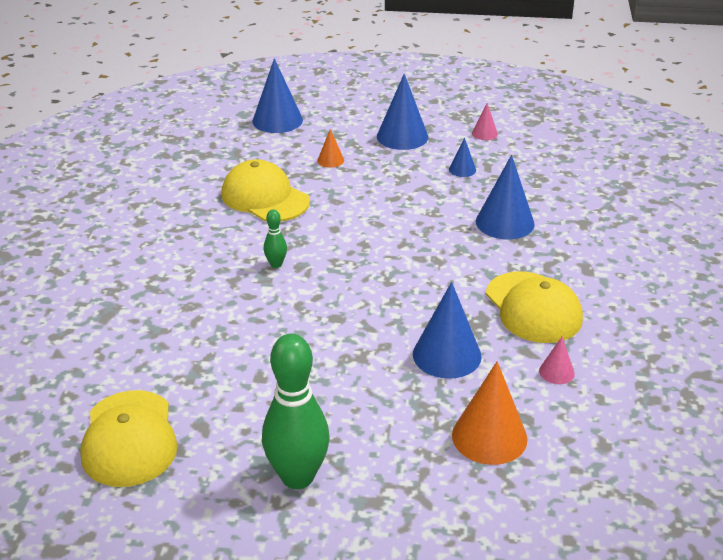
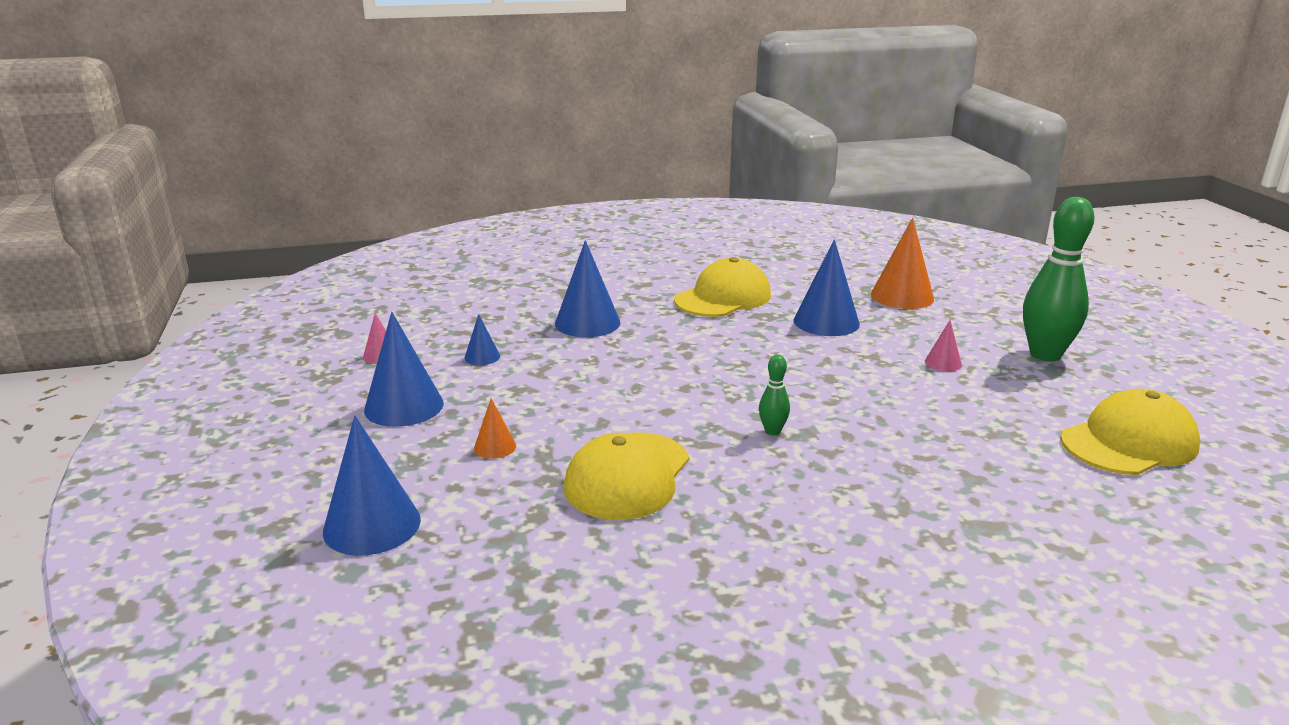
camera: 110 degrees left, 10 degrees down
(556, 372) = (800, 283): pink cone -> pink cone (943, 363)

